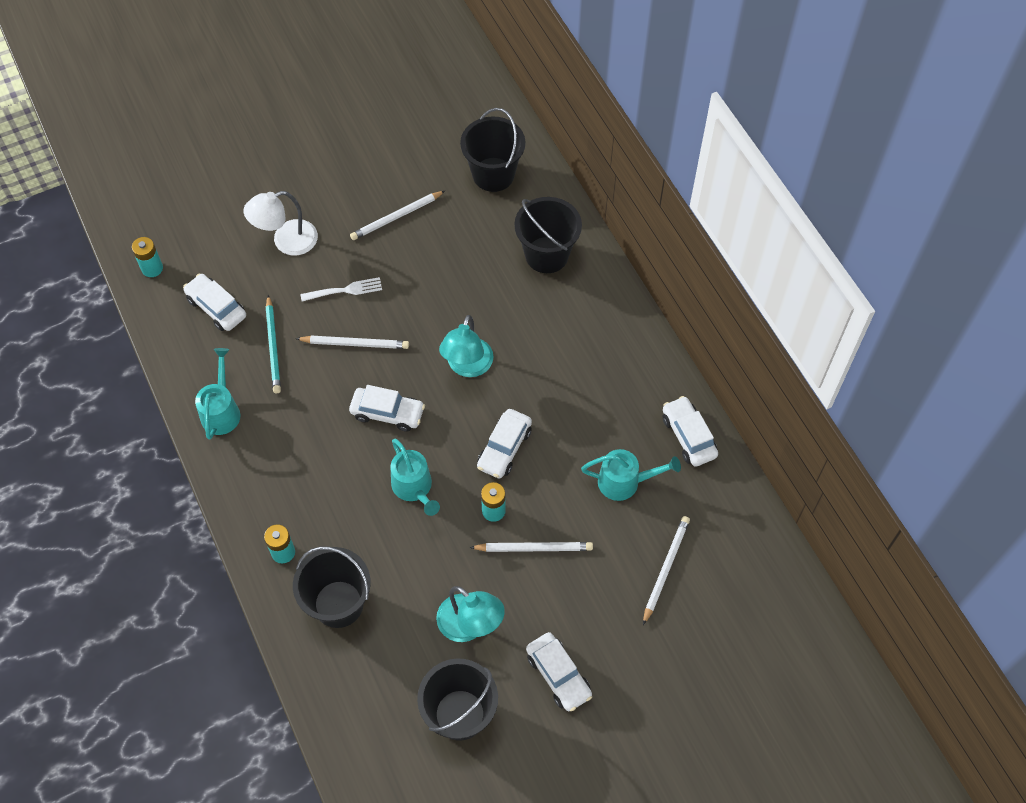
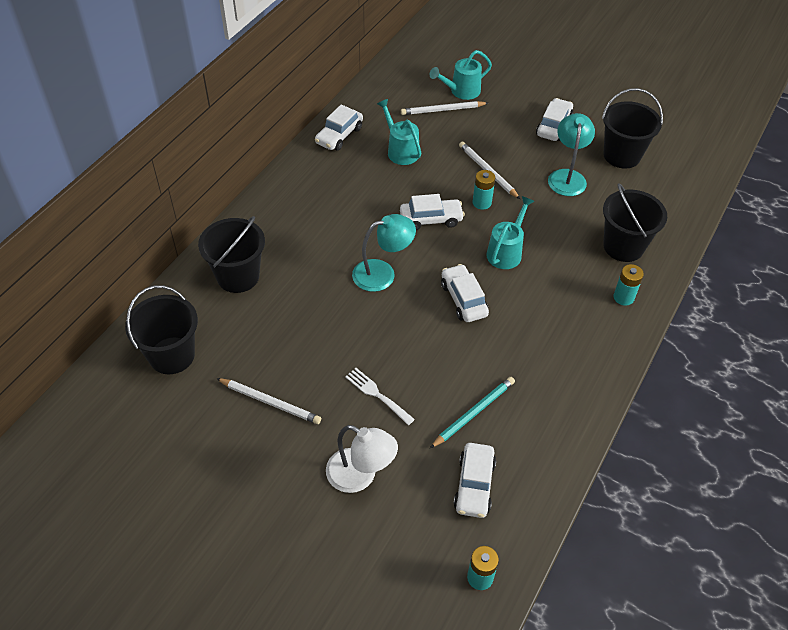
camera: 125 degrees left, 10 degrees down
(221, 410) = (561, 411): turquoise watering can -> turquoise watering can (461, 91)
(355, 343) = (422, 356): white pencil -> none

